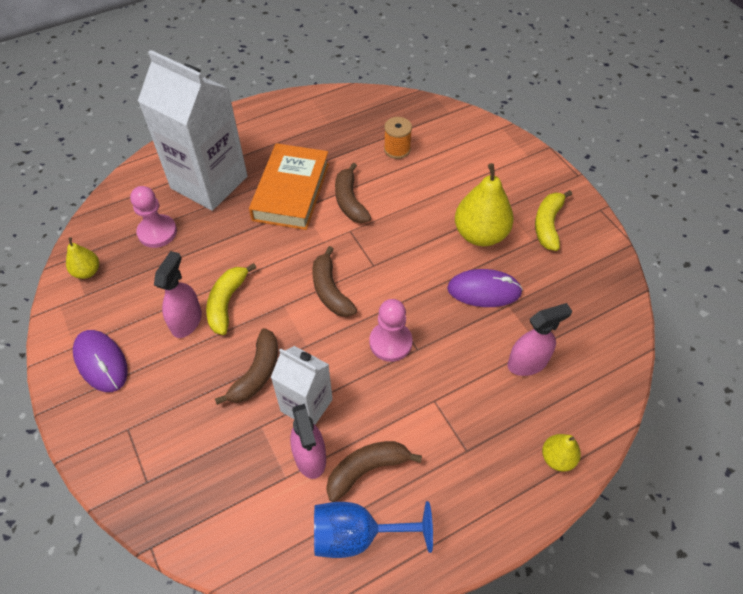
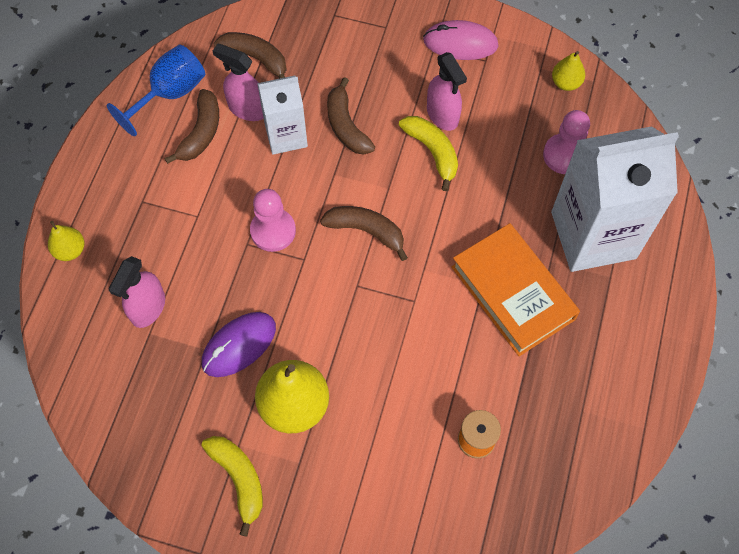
camera: 135 degrees right, 10 degrees up
(101, 362) = (460, 43): purple mouse -> pink mouse
(350, 201) = (449, 331): brown banana -> brown banana (256, 58)

